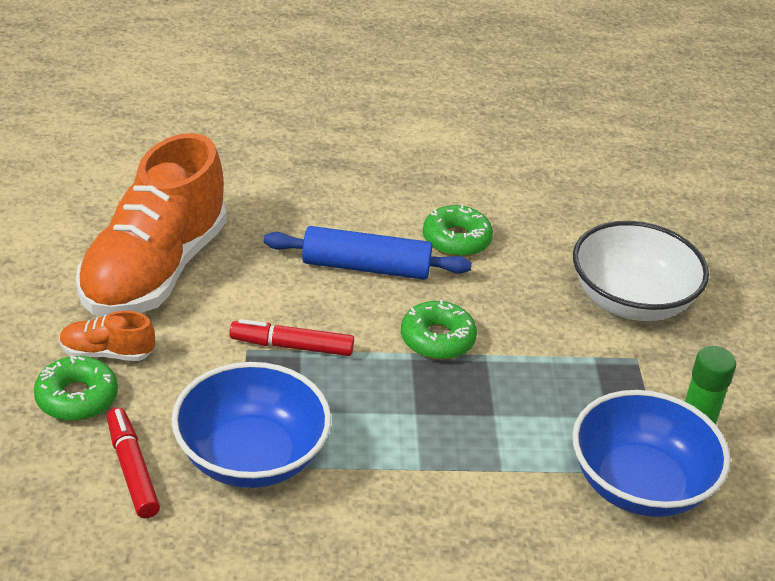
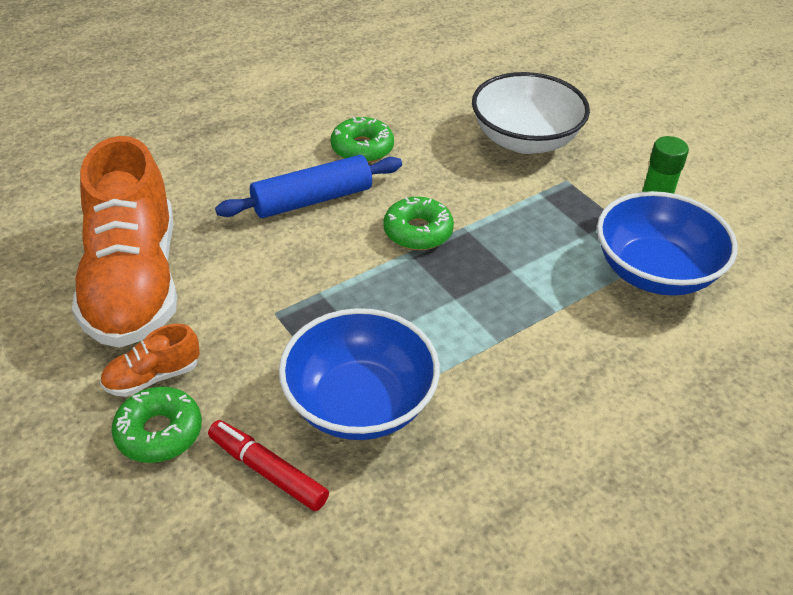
camera: 30 degrees left, 5 degrees up
(292, 346) = (310, 292): red marker -> none

